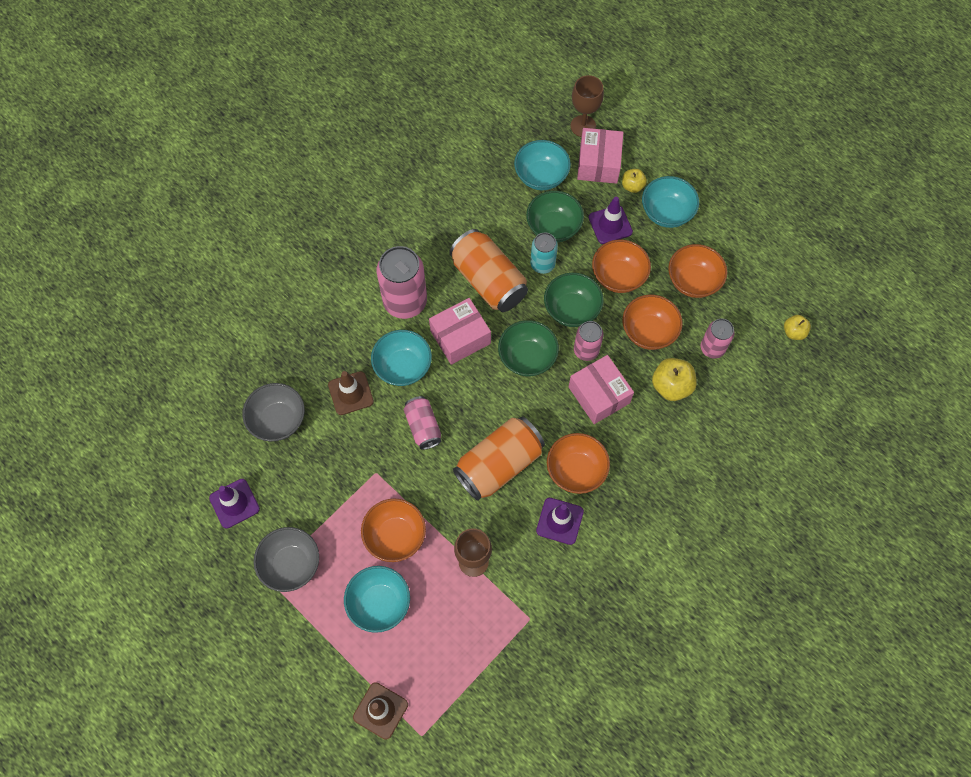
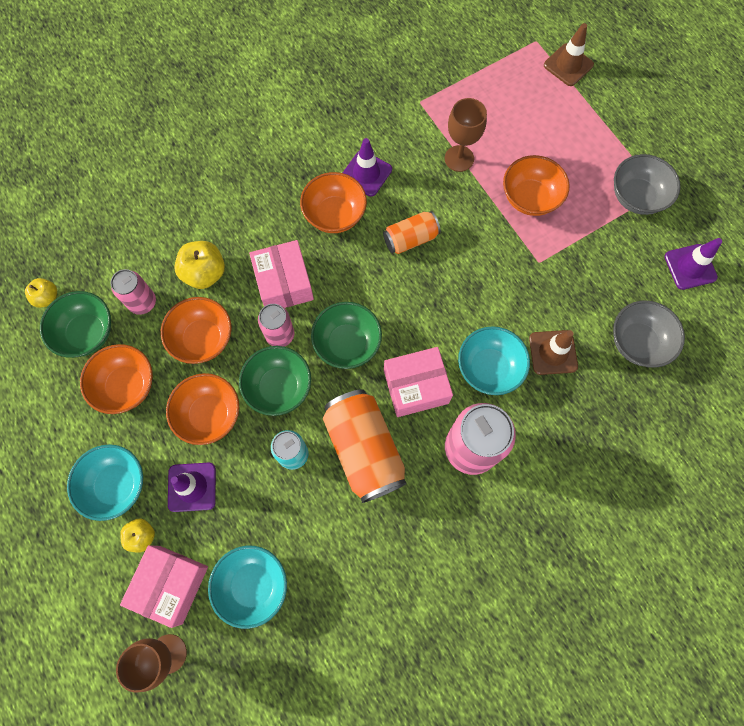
camera: 165 degrees left, 5 degrees up
(379, 603) = (555, 145): turquoise bowl -> none
(423, 427) = (480, 296): pink can -> none
(499, 464) = (410, 239): orange can -> orange can, size x0.57
(553, 227) = (263, 502): green bowl -> green bowl (87, 333)

